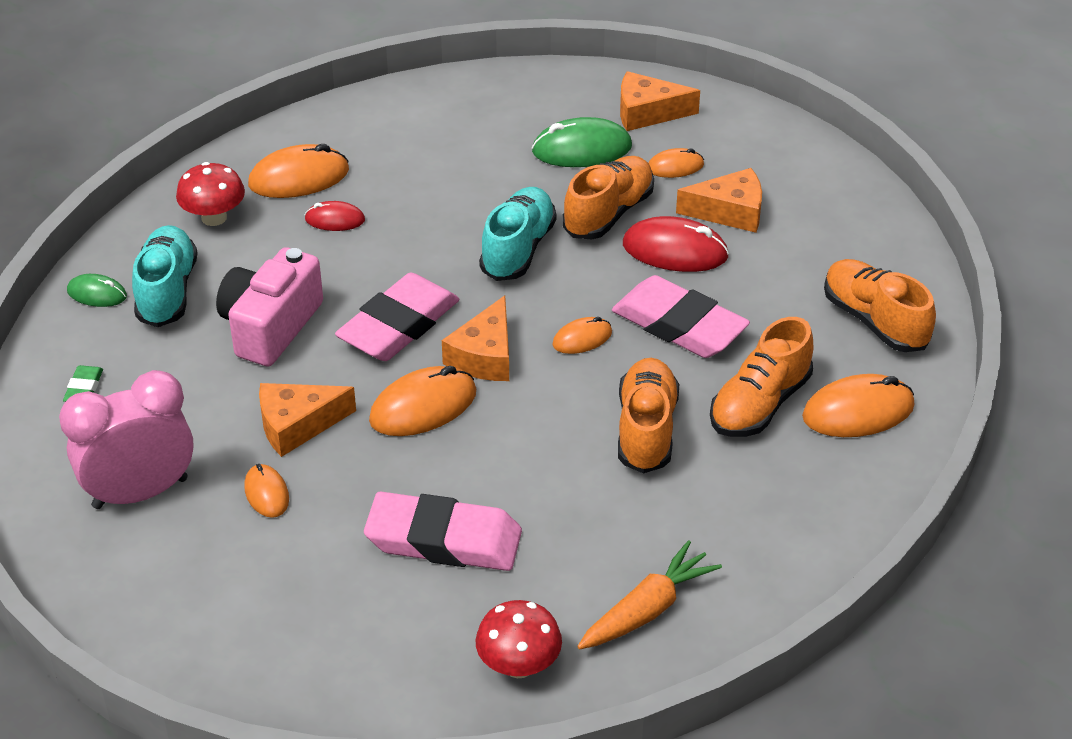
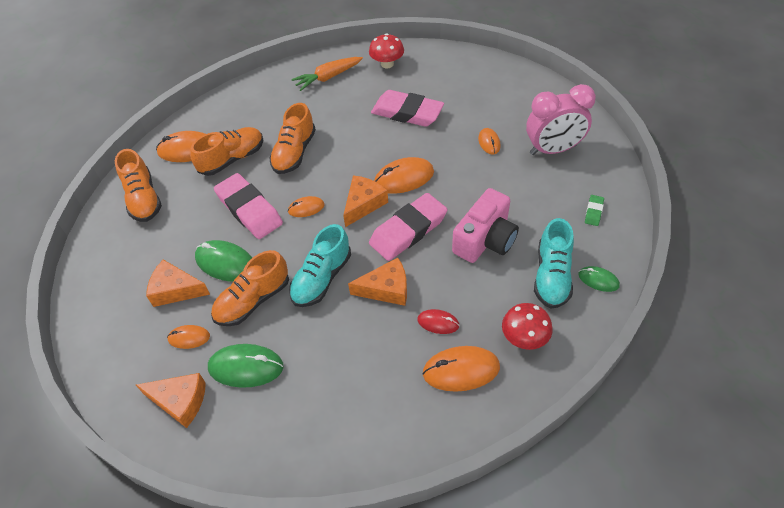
camera: 165 degrees left, 10 degrees up
(297, 425) = (472, 176): orange cheese -> orange cheese (386, 289)
(675, 250) = (225, 263): red mouse -> green mouse

